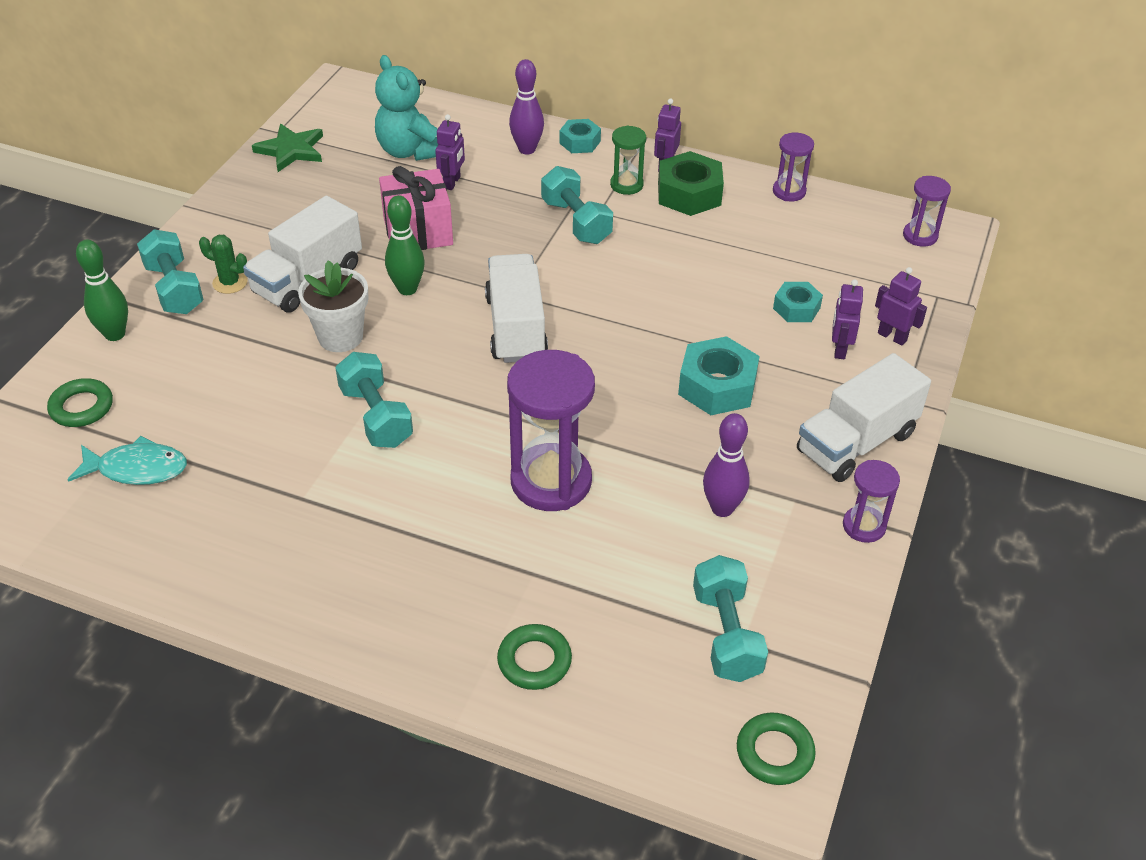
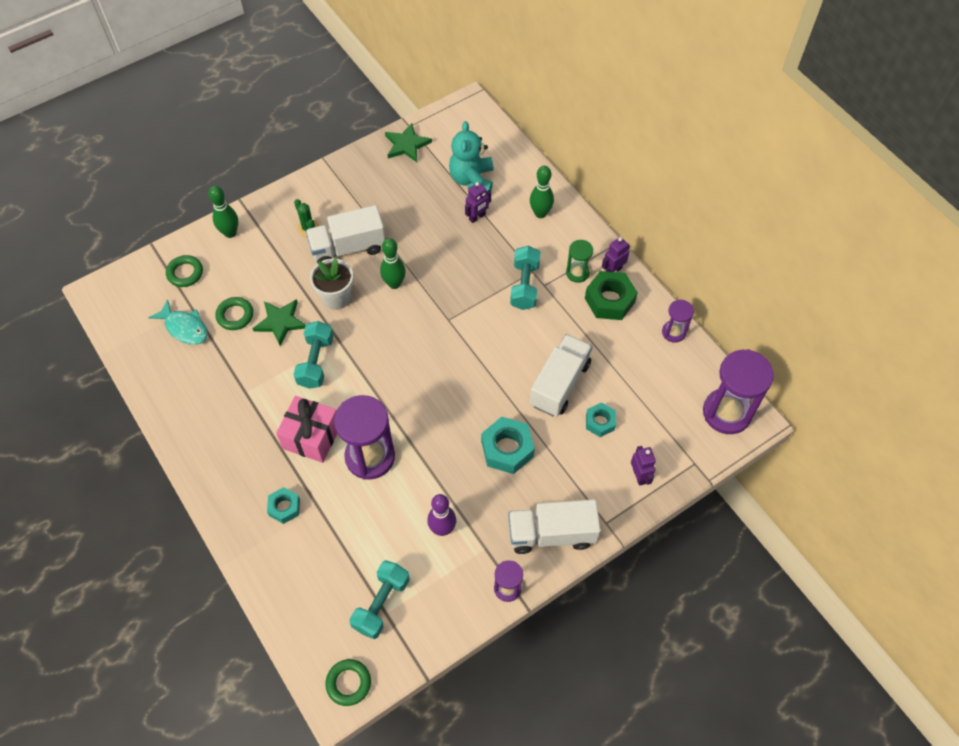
camera: 35 degrees right, 15 degrees up
(174, 289) = (278, 217): turquoise dumbbell -> none
(283, 397) = (280, 322): none -> green star
(418, 231) = (431, 244): pink gift -> pink gift (312, 437)
(516, 328) = (431, 344): white truck -> white truck (559, 384)
(527, 149) = (540, 213): purple bowling pin -> green bowling pin
(534, 661) = (280, 557): green ring -> green ring (235, 315)
(580, 142) = (576, 224): turquoise nut -> turquoise nut (284, 507)
(839, 349) = (599, 466): purple robot -> none
(920, 236) = (727, 413): purple hourglass -> purple hourglass, size x1.94

